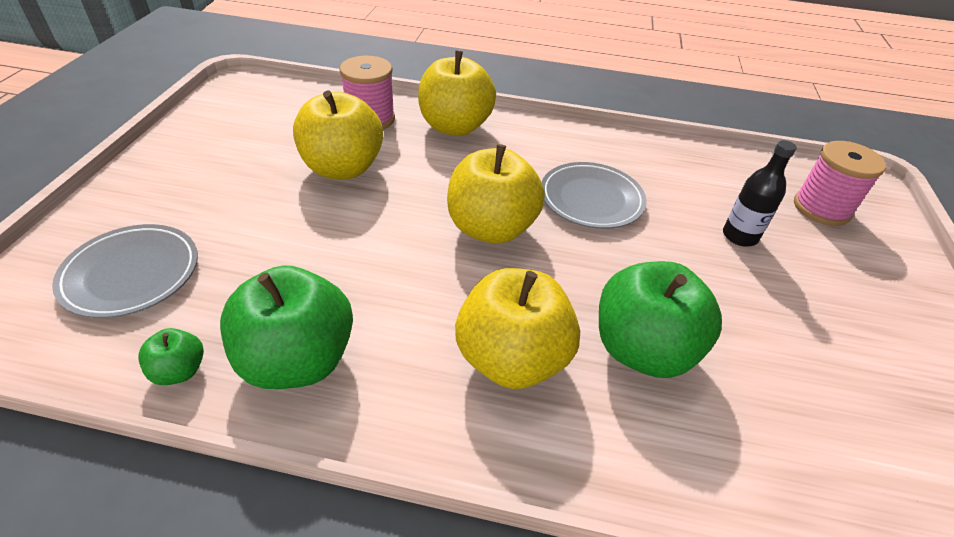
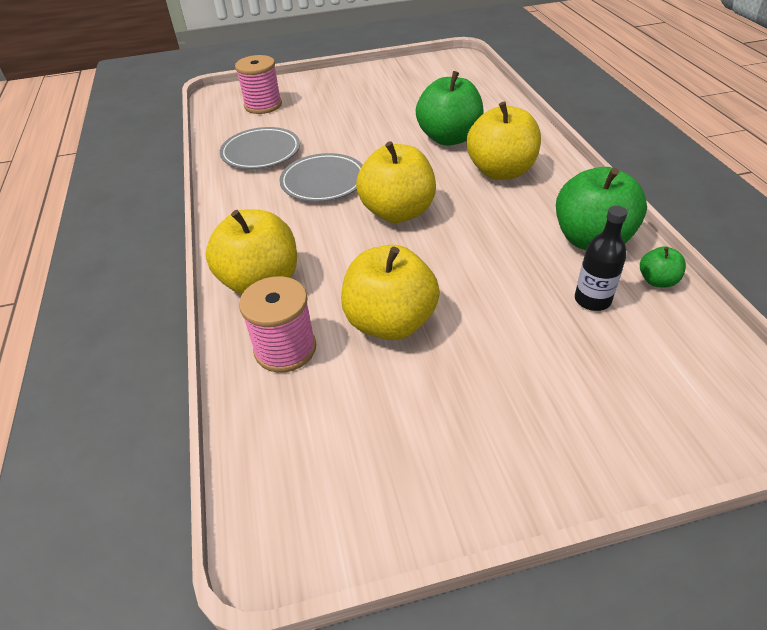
camera: 110 degrees left, 0 degrees up
(131, 274) = (636, 366): grey plate -> grey plate (261, 152)
(739, 236) = (318, 126): black bottle -> black bottle (592, 300)

